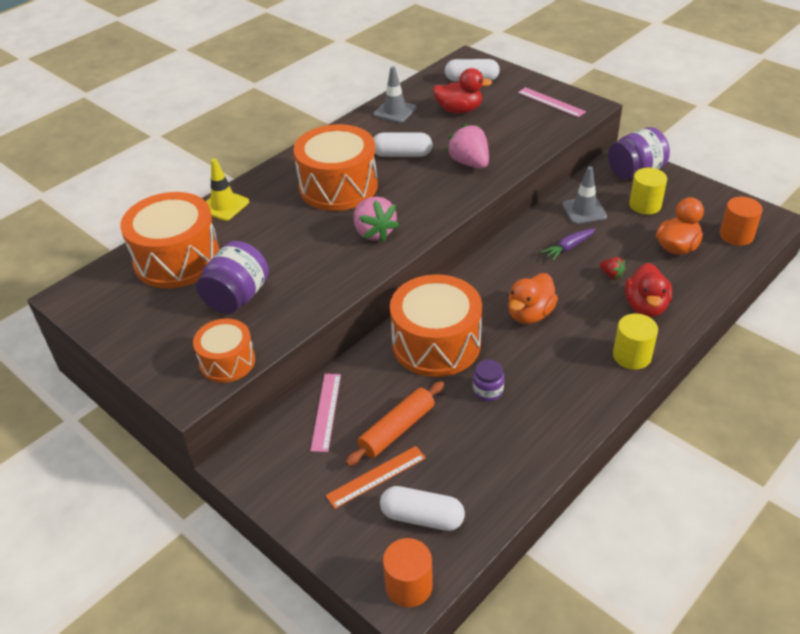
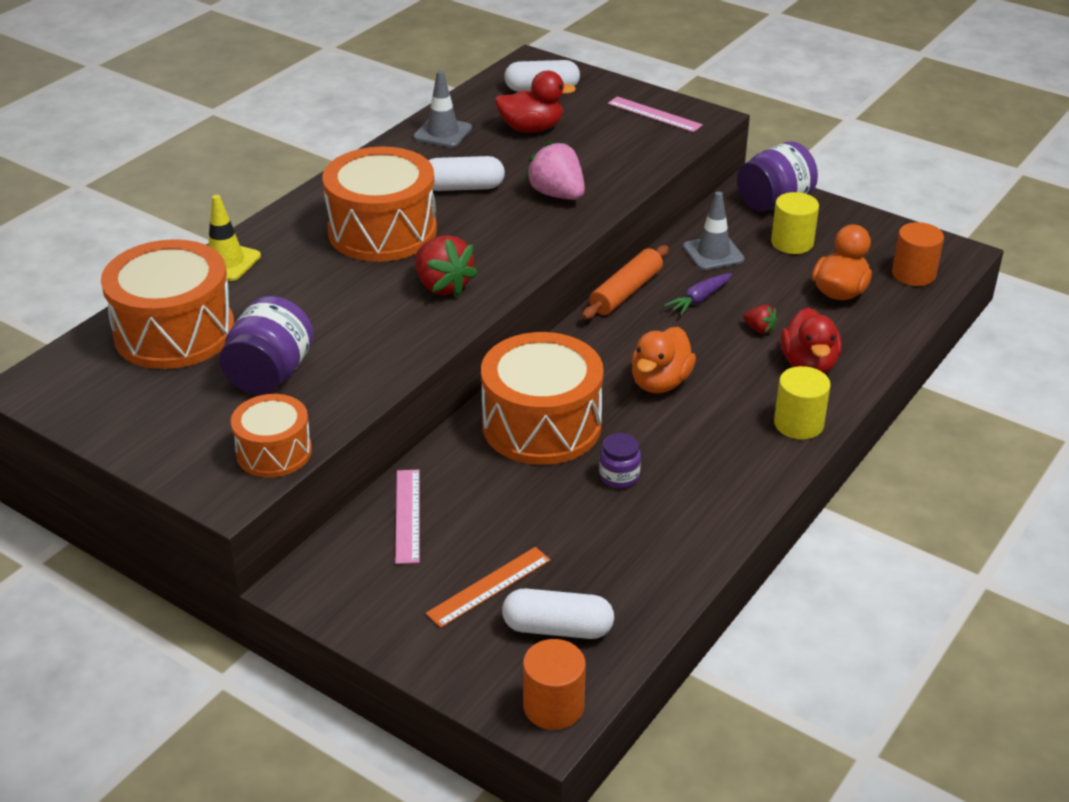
camera: 10 degrees left, 5 degrees down
(374, 232) = (442, 286): pink strawberry -> red strawberry
(397, 429) = (507, 530): orange rolling pin -> orange rolling pin (626, 292)

